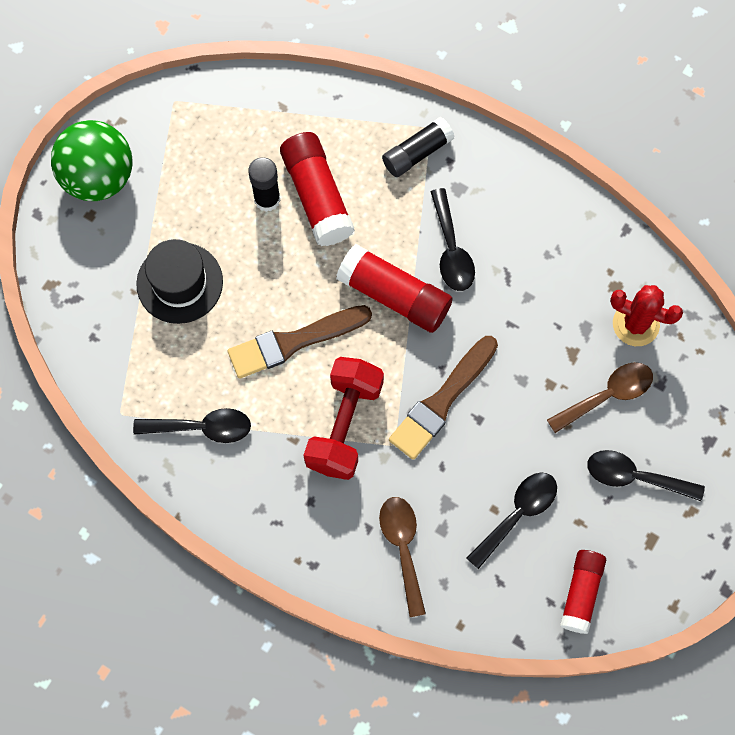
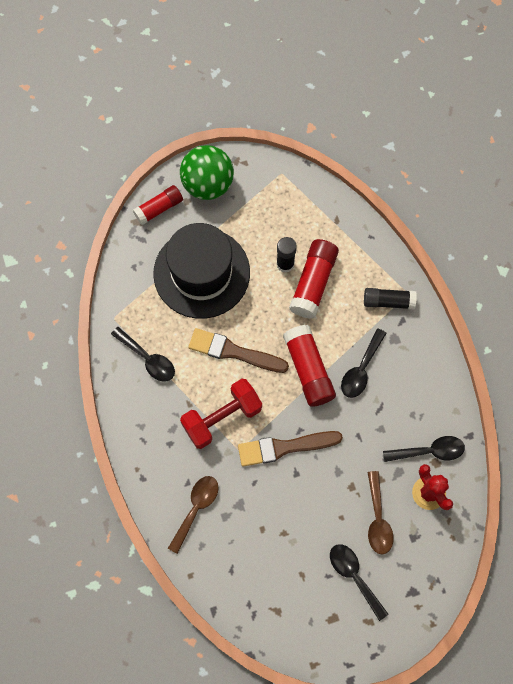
camera: 40 degrees right, 0 degrees up
(179, 283) = (201, 273): black hat -> black hat, size x1.65
(517, 514) = (272, 542): black spoon -> black spoon (429, 451)
(581, 593) = (269, 614): red glue stick -> red glue stick (159, 208)
(607, 395) = (378, 519): brown spoon -> brown spoon turned 75 degrees clockwise

